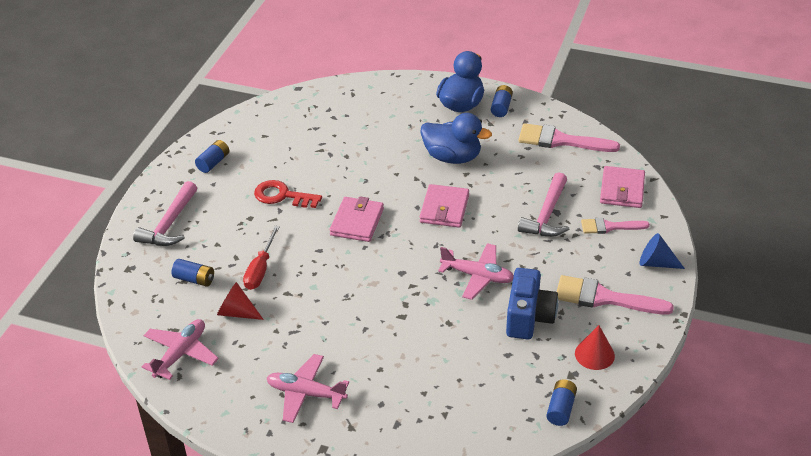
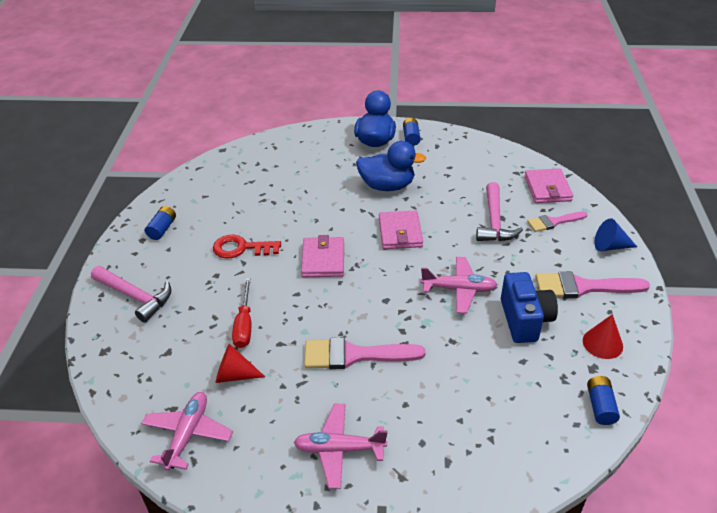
camera: 15 degrees left, 0 degrees up
(170, 224) = (135, 296): pink hammer -> pink hammer turned 60 degrees counterclockwise
(194, 279) = (178, 349): blue battery -> none
(561, 140) = (475, 156): pink brush -> pink brush (354, 355)

